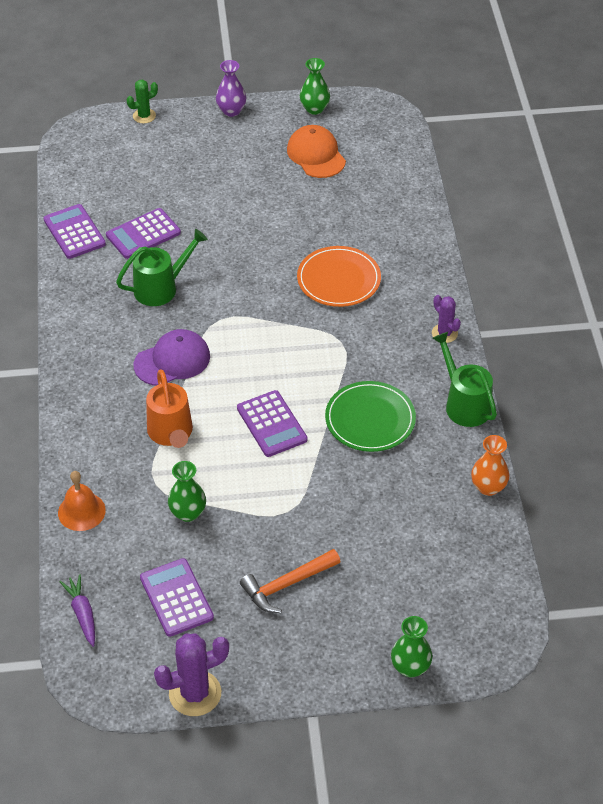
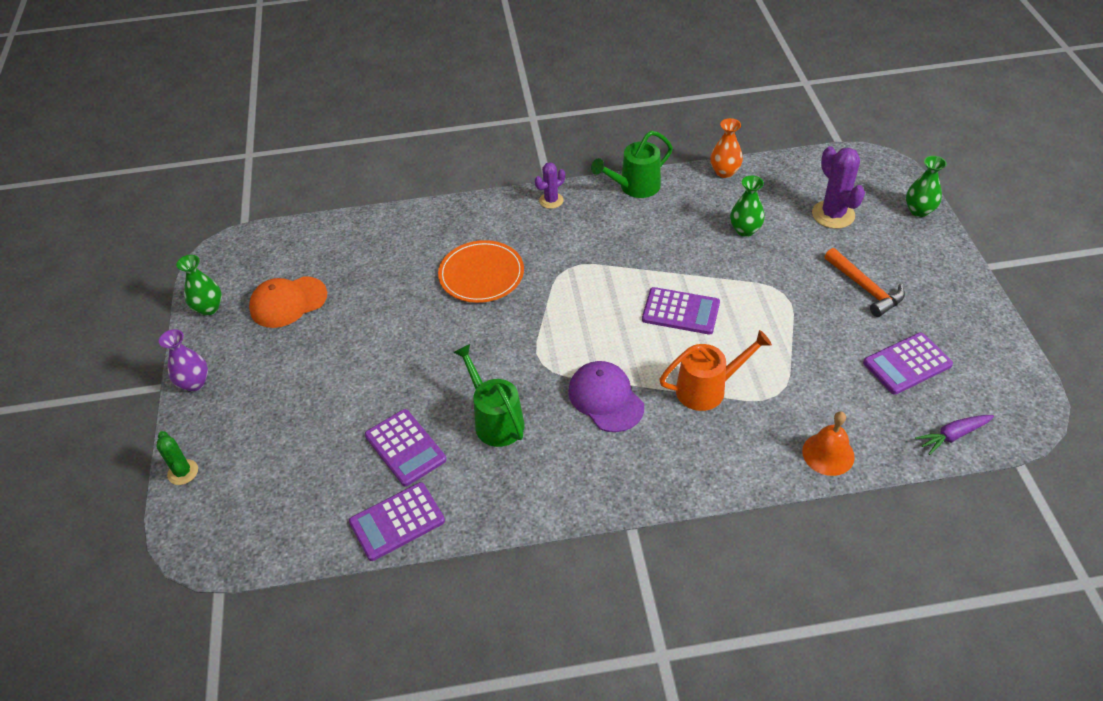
camera: 90 degrees left, 0 degrees up
(188, 513) = (805, 365): green vase -> green vase (745, 230)
(195, 693) = (1003, 341): purple cactus -> purple cactus (833, 214)
(272, 424) = (680, 311): purple calculator -> purple calculator turned 45 degrees clockwise
(370, 419) = (662, 244): green plate -> none

